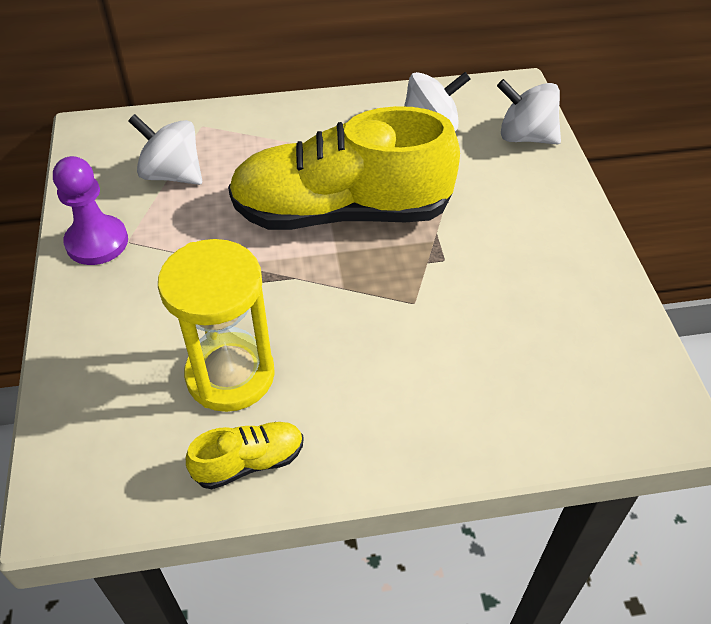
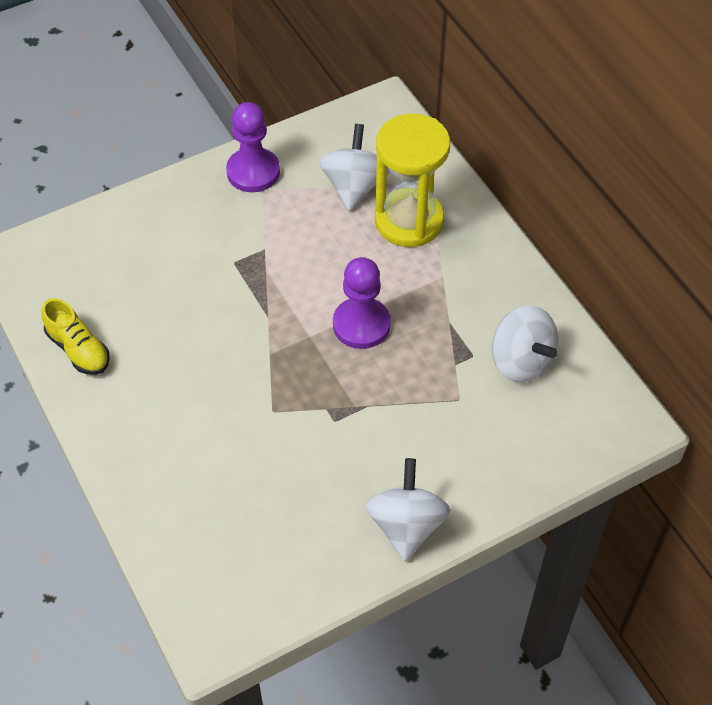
camera: 70 degrees right, 5 degrees up
(230, 375) = (151, 310): yellow hourglass -> yellow hourglass (409, 221)
(341, 212) = (361, 325): yellow shoe -> purple pawn
(525, 137) = (548, 450): white spinning top -> white spinning top (406, 525)

